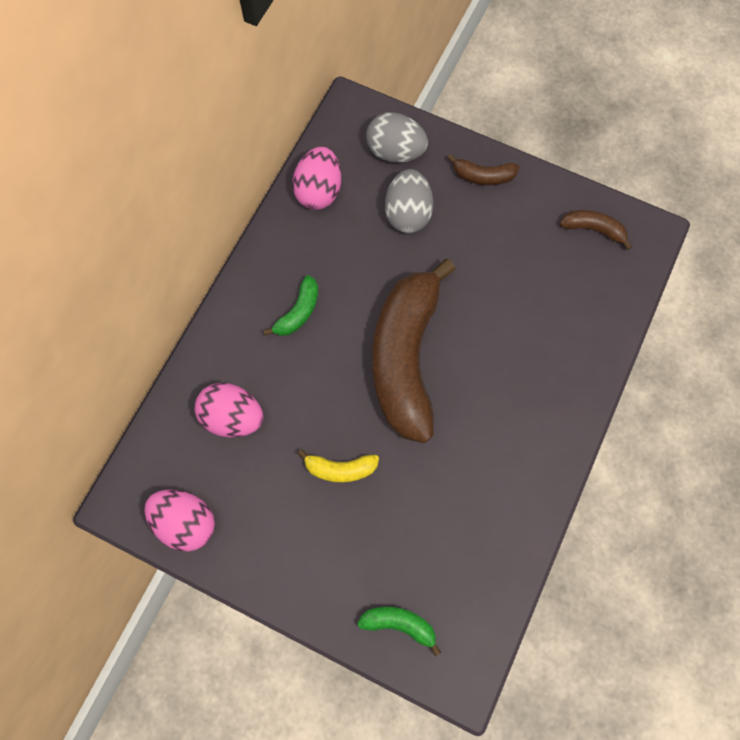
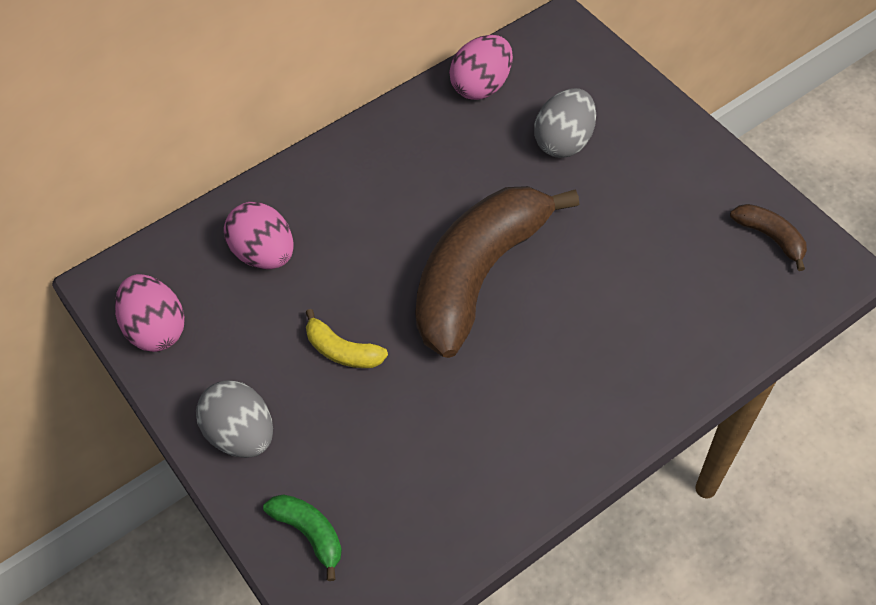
camera: 30 degrees right, 15 degrees down
(298, 312) = (391, 186): green banana -> none
(395, 152) = (585, 80): grey egg -> grey egg (241, 434)
(482, 176) = (669, 138): brown banana -> none

